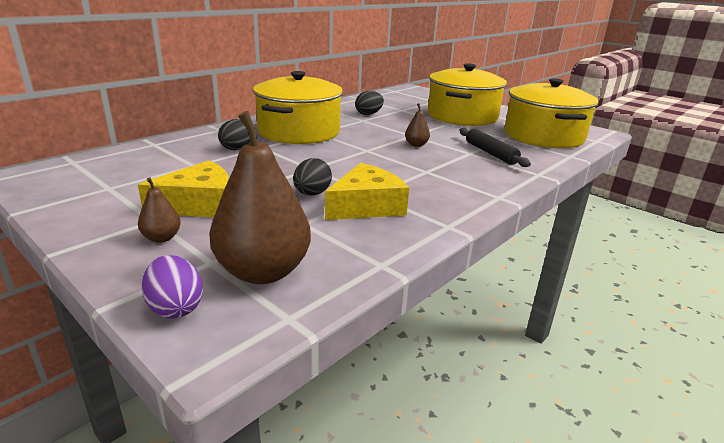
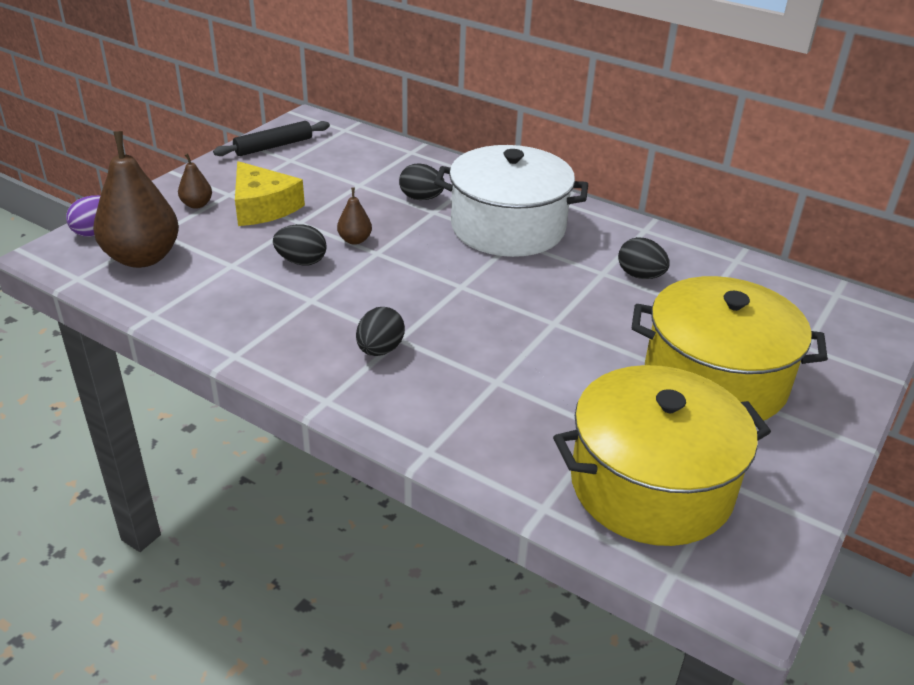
camera: 80 degrees right, 10 degrees up
(299, 132) = (508, 227): yellow pot -> white pot
(366, 206) = (276, 298): yellow cheese -> none
(416, 145) = (506, 328): brown pear -> brown pear (355, 240)
(439, 177) = (380, 350): none -> black egg
(490, 153) = (506, 404): black rolling pin -> black rolling pin (274, 146)

